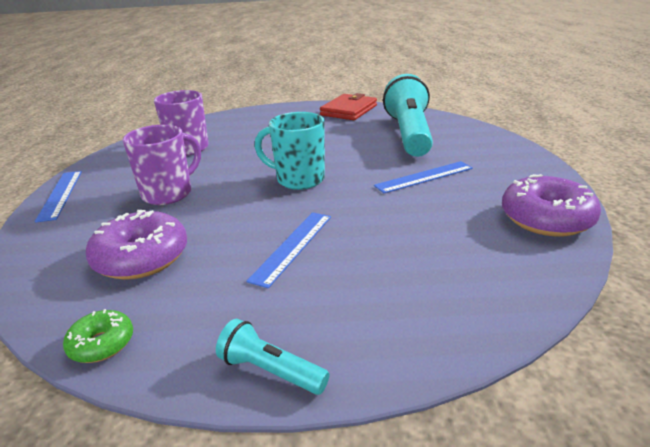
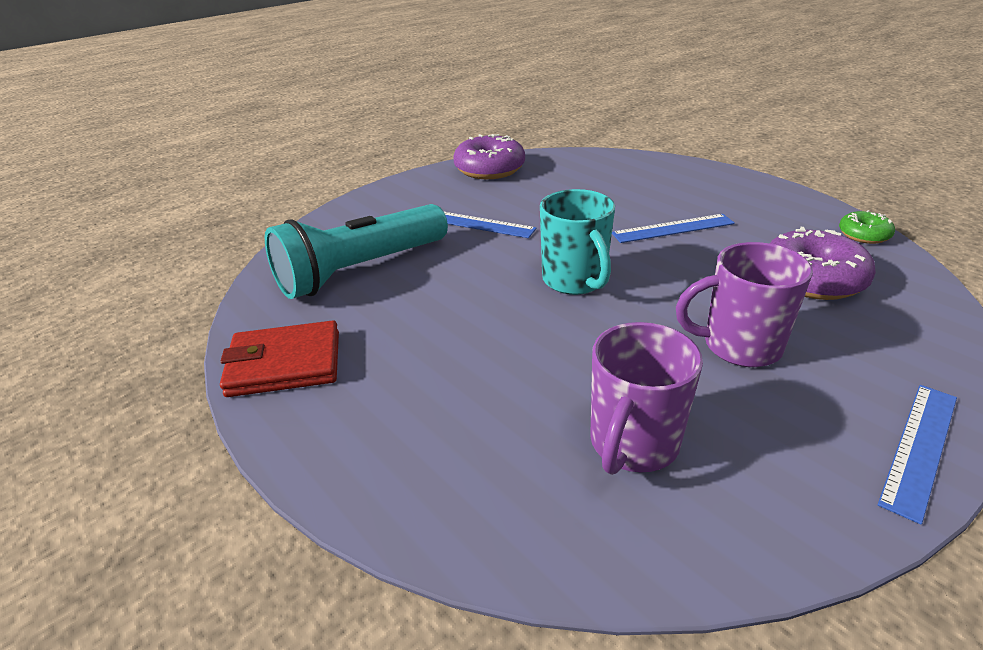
camera: 130 degrees left, 5 degrees up
(271, 371) = (760, 187): turquoise flashlight -> none

